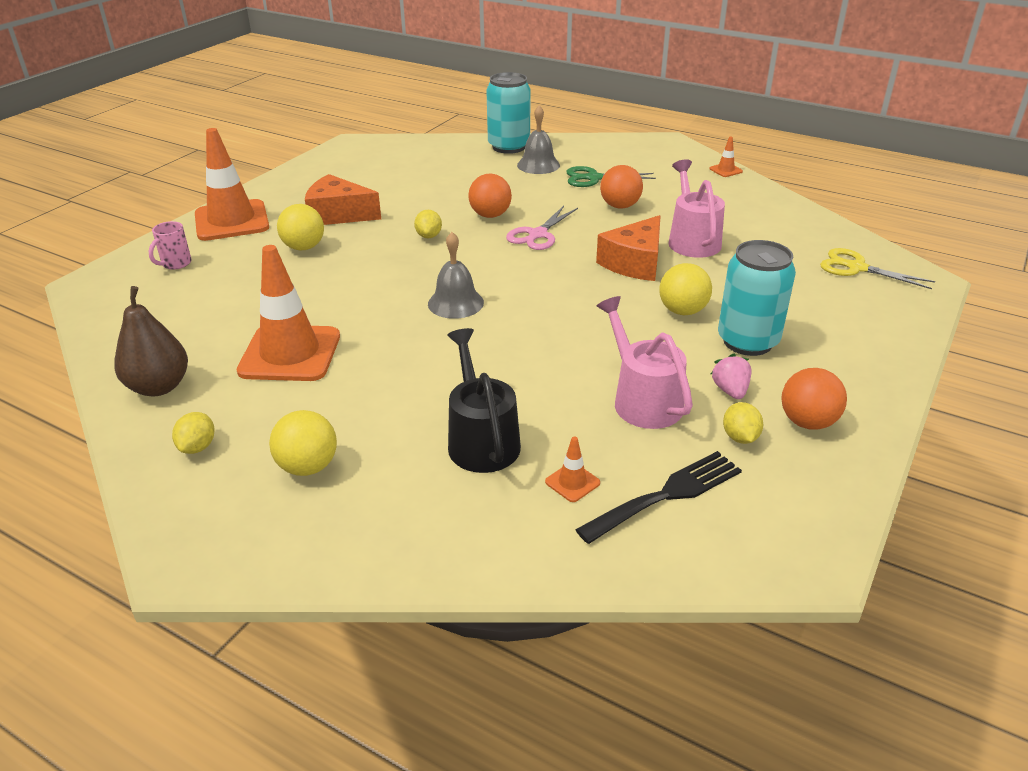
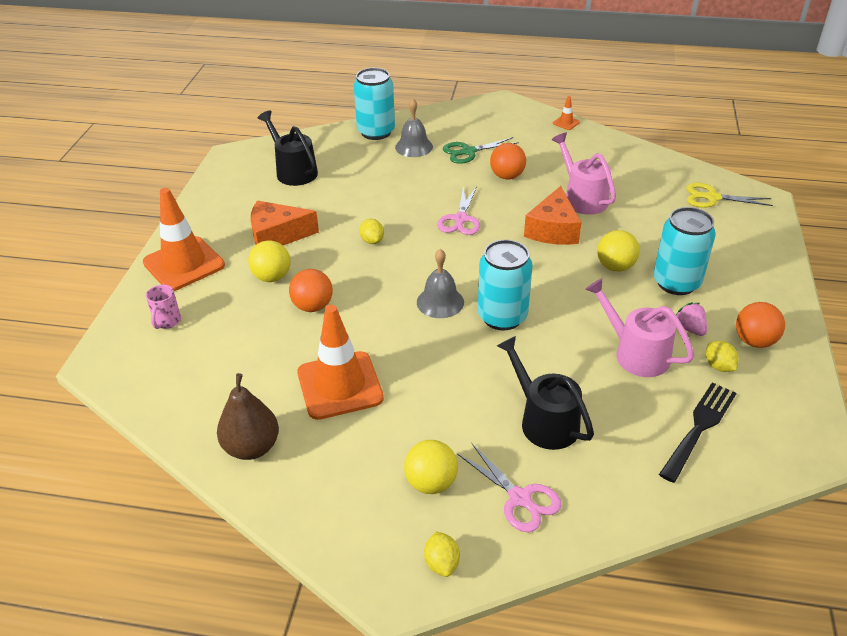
camera: 20 degrees left, 5 degrees up
(198, 447) = (329, 492): yellow lemon -> yellow lemon (442, 563)
(392, 510) = (520, 499): none -> pink scissors
(399, 165) = (293, 171): none -> black watering can
(490, 215) = (409, 208): orange ball -> orange ball (313, 306)
(513, 330) = (502, 317): none -> turquoise can
(572, 482) = (631, 437): orange traffic cone -> none

